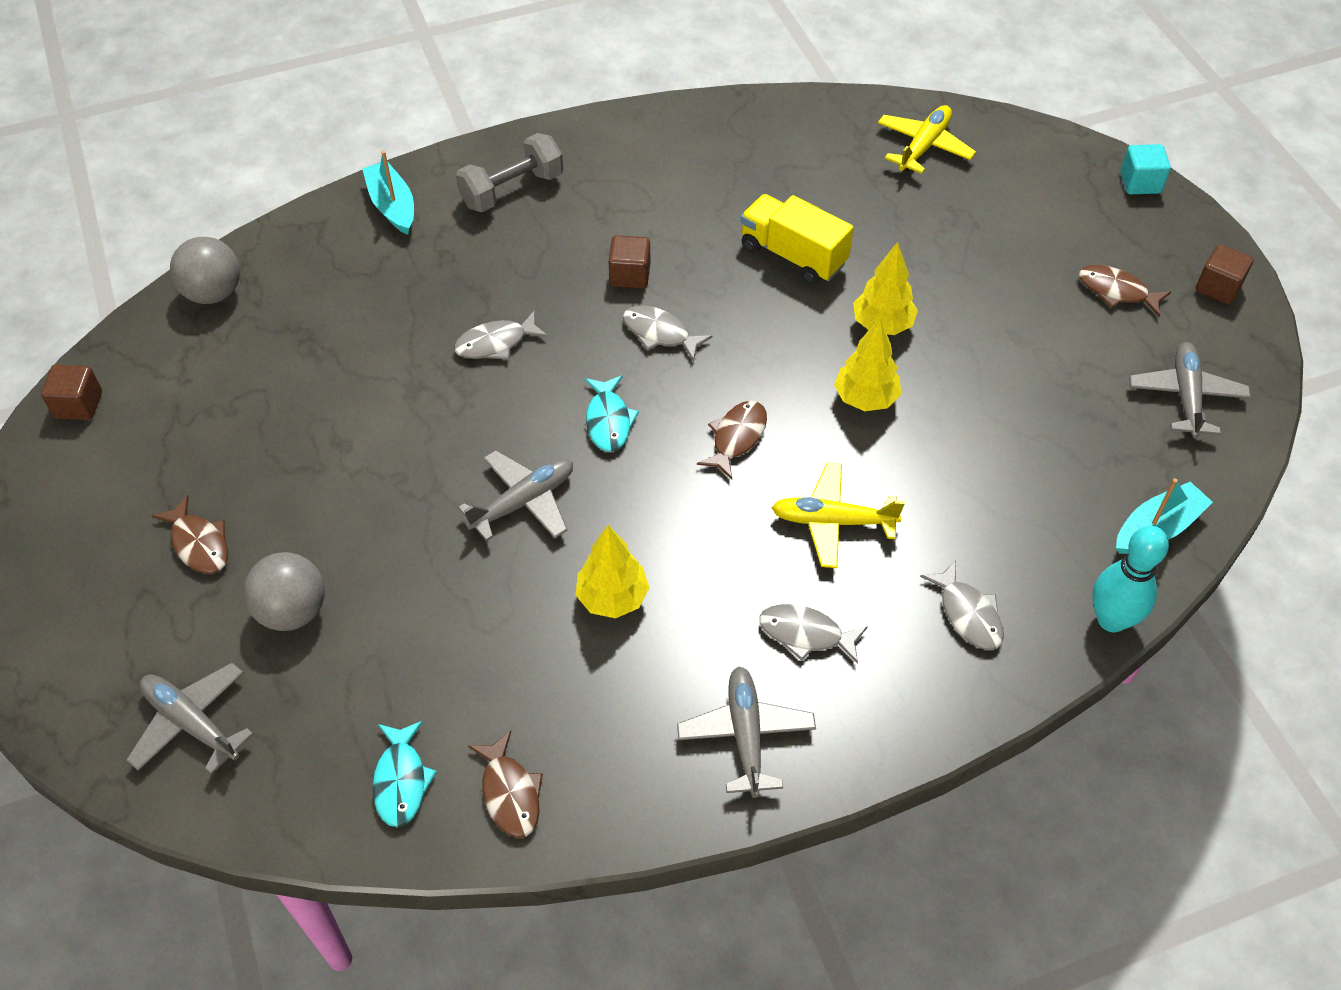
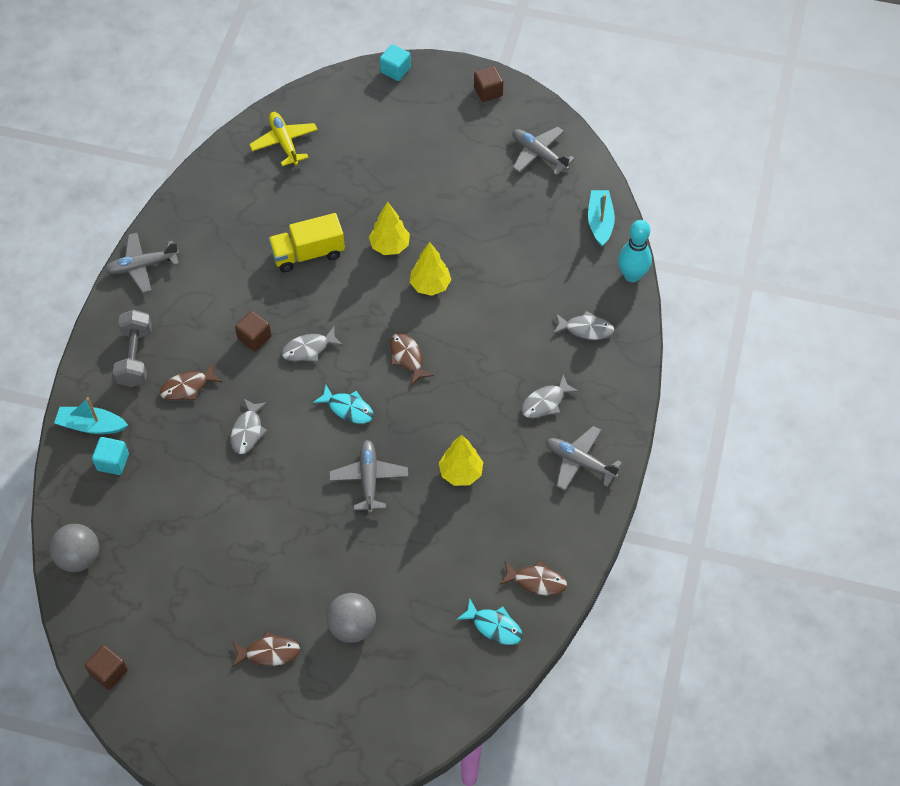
camera: 55 degrees left, 5 degrees up
(191, 723) = (386, 709): grey plane -> grey plane (142, 266)
(359, 250) = (113, 462): none -> turquoise cube
(832, 521) = (491, 349): yellow plane -> none
(1116, 291) = (455, 133): brown fish -> brown fish (188, 387)

